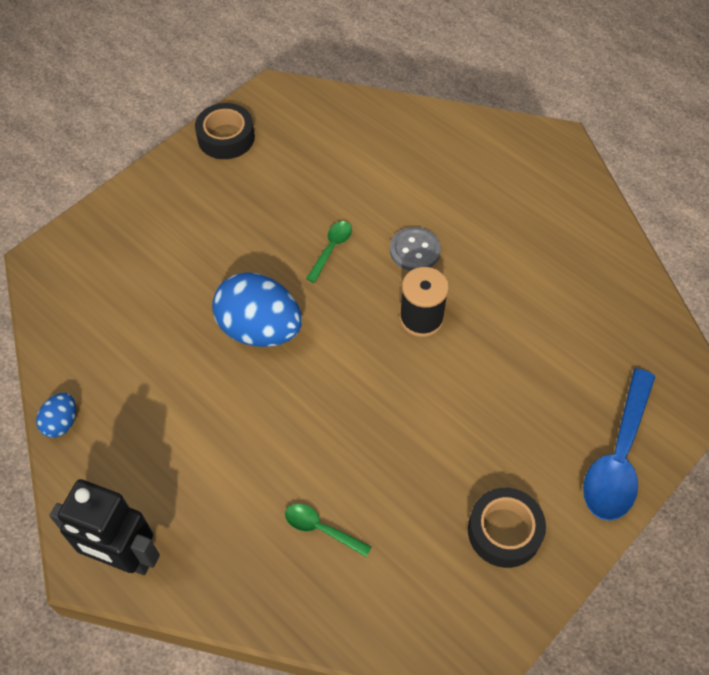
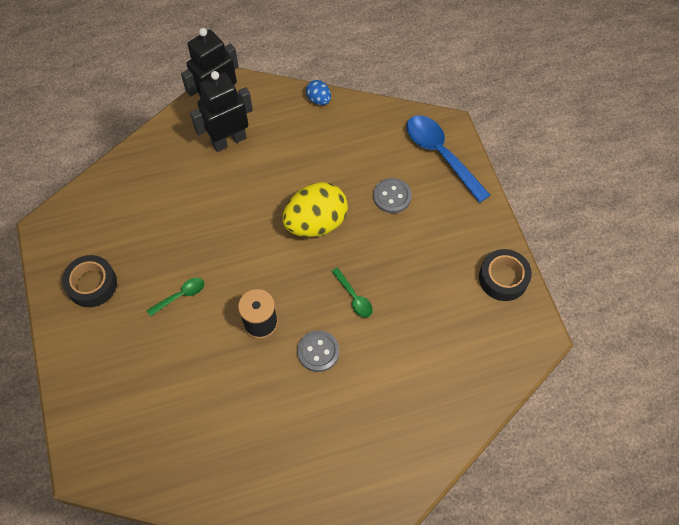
camera: 120 degrees right, 5 degrees up
(177, 272) = (392, 196): none -> grey button
(189, 499) = (229, 140): none -> black robot
(260, 329) = (316, 223): blue egg -> yellow egg
(321, 529) = (165, 193): green spoon -> green spoon (181, 295)
(618, 457) = (82, 380): blue spoon -> blue spoon (440, 155)

